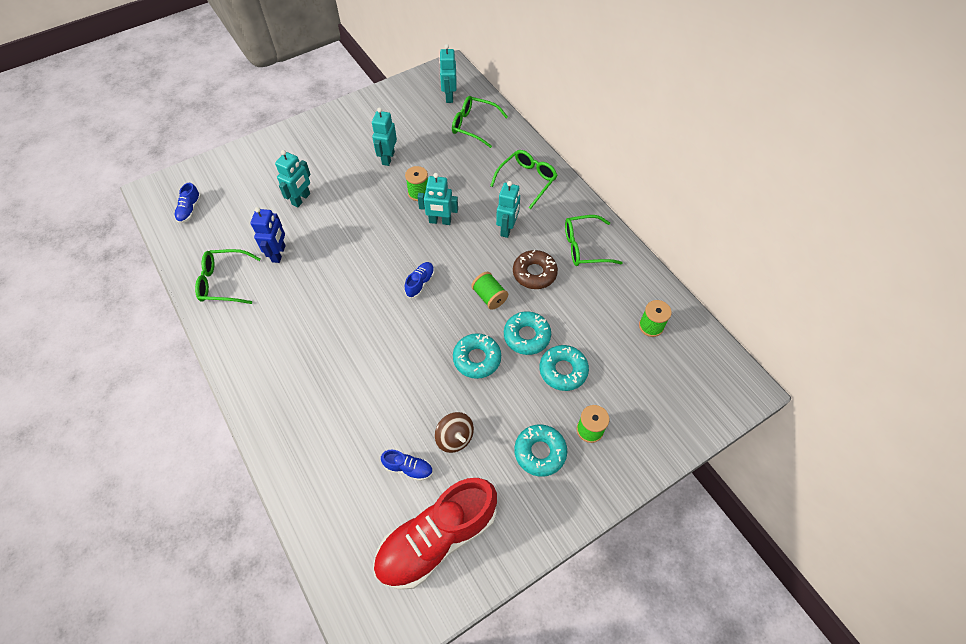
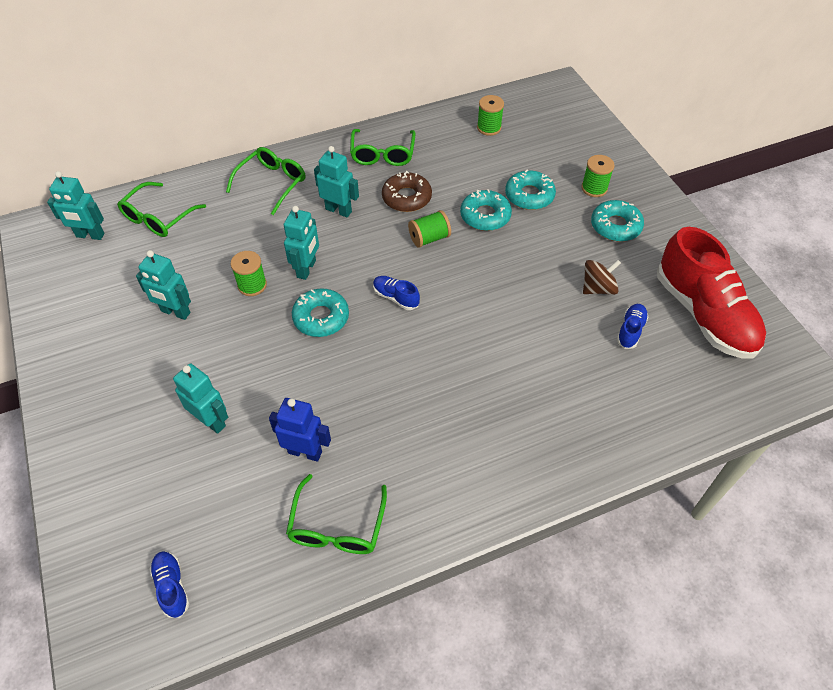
camera: 80 degrees left, 5 degrees down
(190, 210) = (172, 586): blue shoe -> blue shoe turned 135 degrees counterclockwise
(477, 359) = (506, 259): turquoise donut -> turquoise donut (321, 317)
(527, 180) = (272, 183): green glasses -> green glasses turned 75 degrees clockwise

